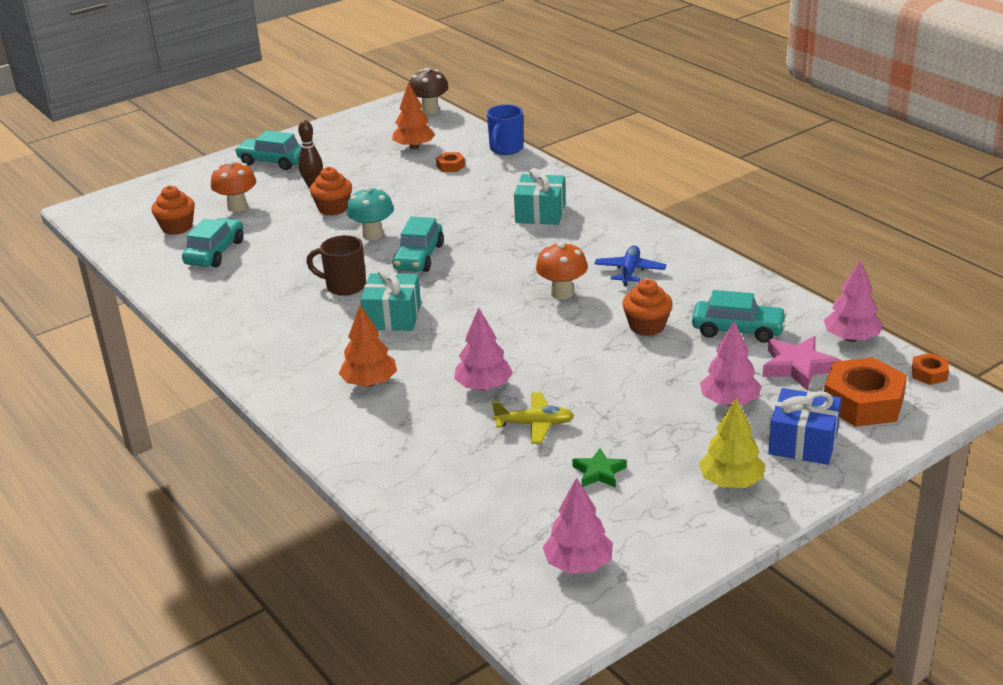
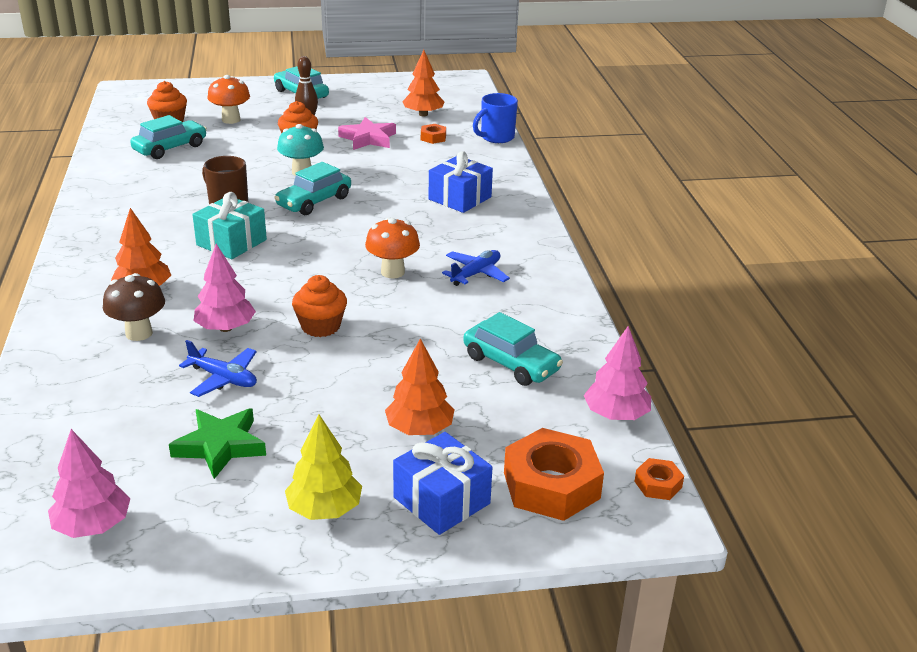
camera: 25 degrees right, 0 degrees up
(430, 110) = (472, 90): brown mushroom -> brown mushroom (139, 333)
(535, 424) = (223, 378): yellow plane -> blue plane
(540, 213) = (460, 198): turquoise gift -> blue gift
(599, 472) = (220, 446): green star -> green star, size x1.56
(647, 326) = (430, 328): orange cupcake -> orange cupcake (321, 326)
(729, 402) = (419, 429): pink tree -> orange tree
(798, 367) = (527, 422): pink star -> pink star (368, 139)

